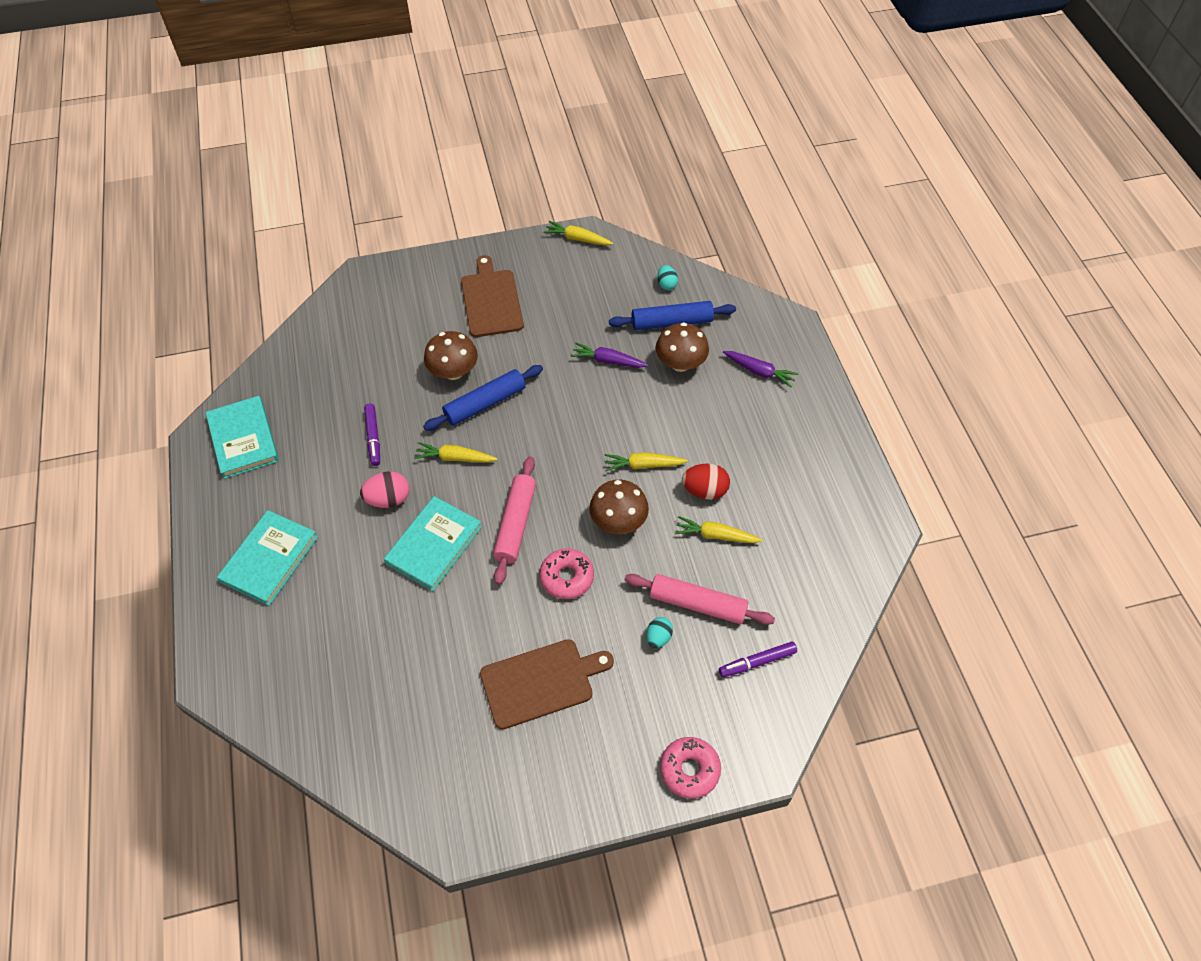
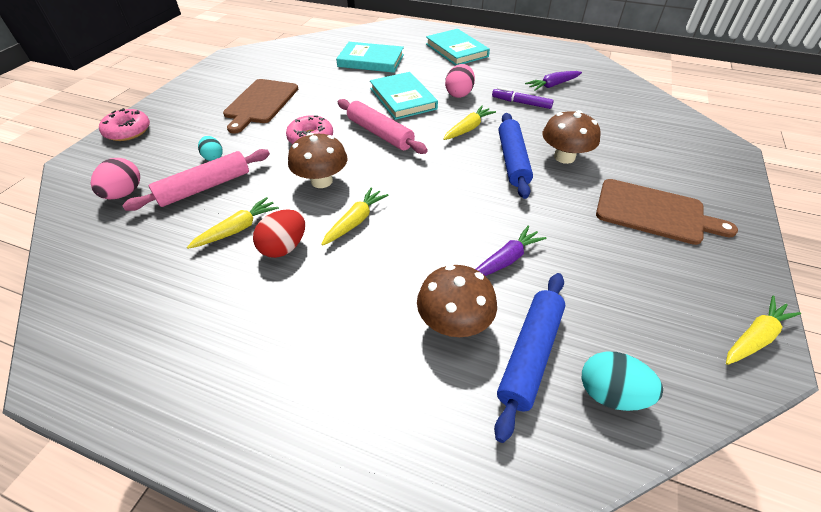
camera: 125 degrees right, 10 degrees down
(243, 439) = (561, 61): turquoise book -> turquoise book (371, 61)
(666, 284) = (610, 393): turquoise egg -> turquoise egg, size x1.54
(757, 662) = (124, 193): purple marker -> pink egg
(759, 371) = (373, 403): purple carrot -> purple carrot (552, 85)

